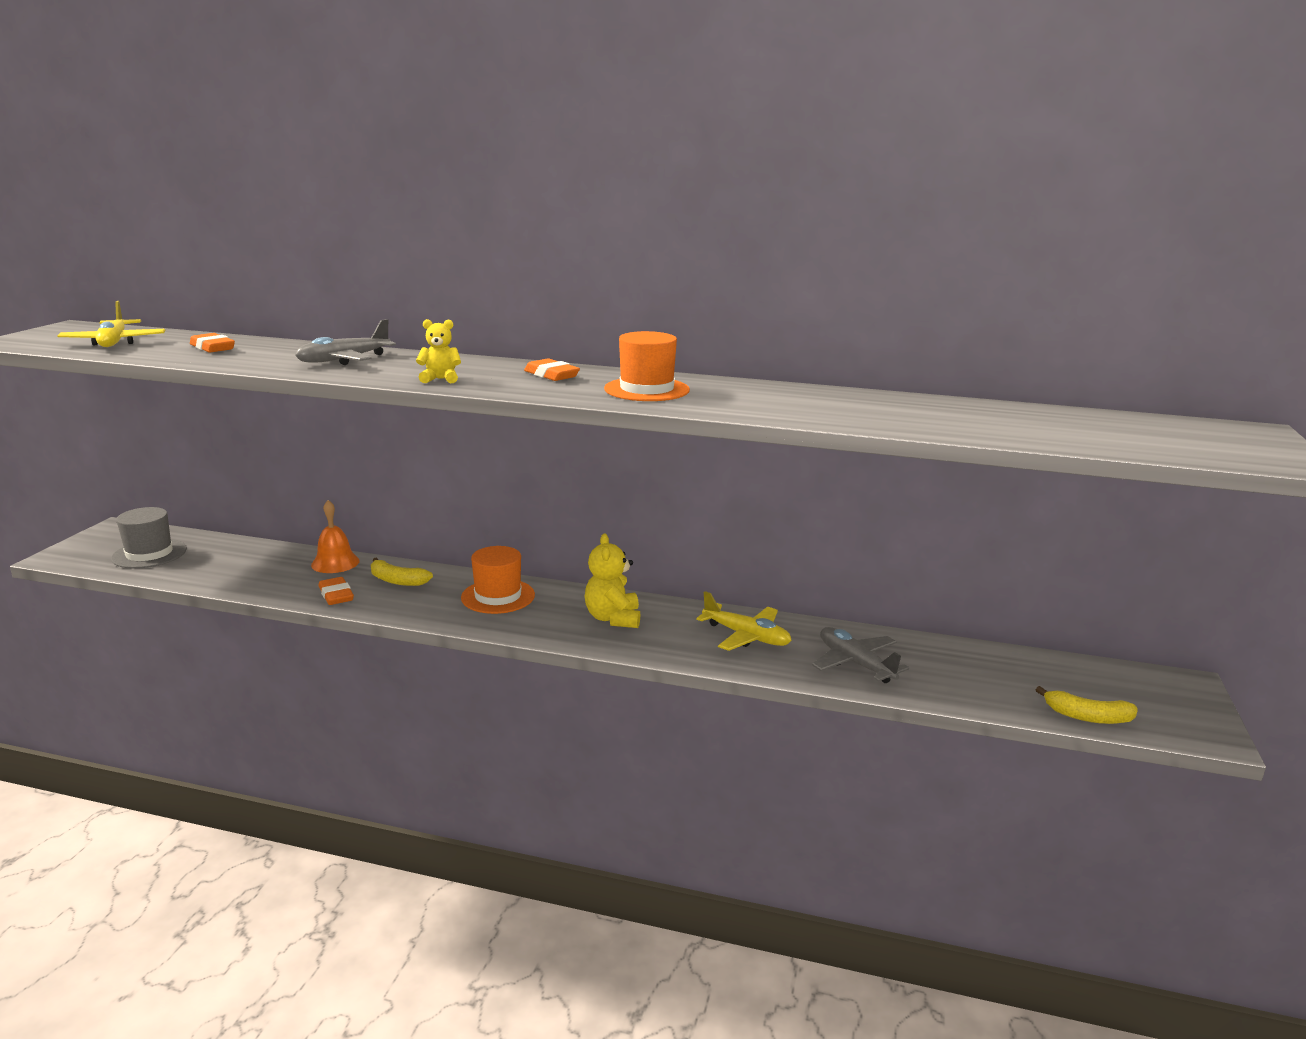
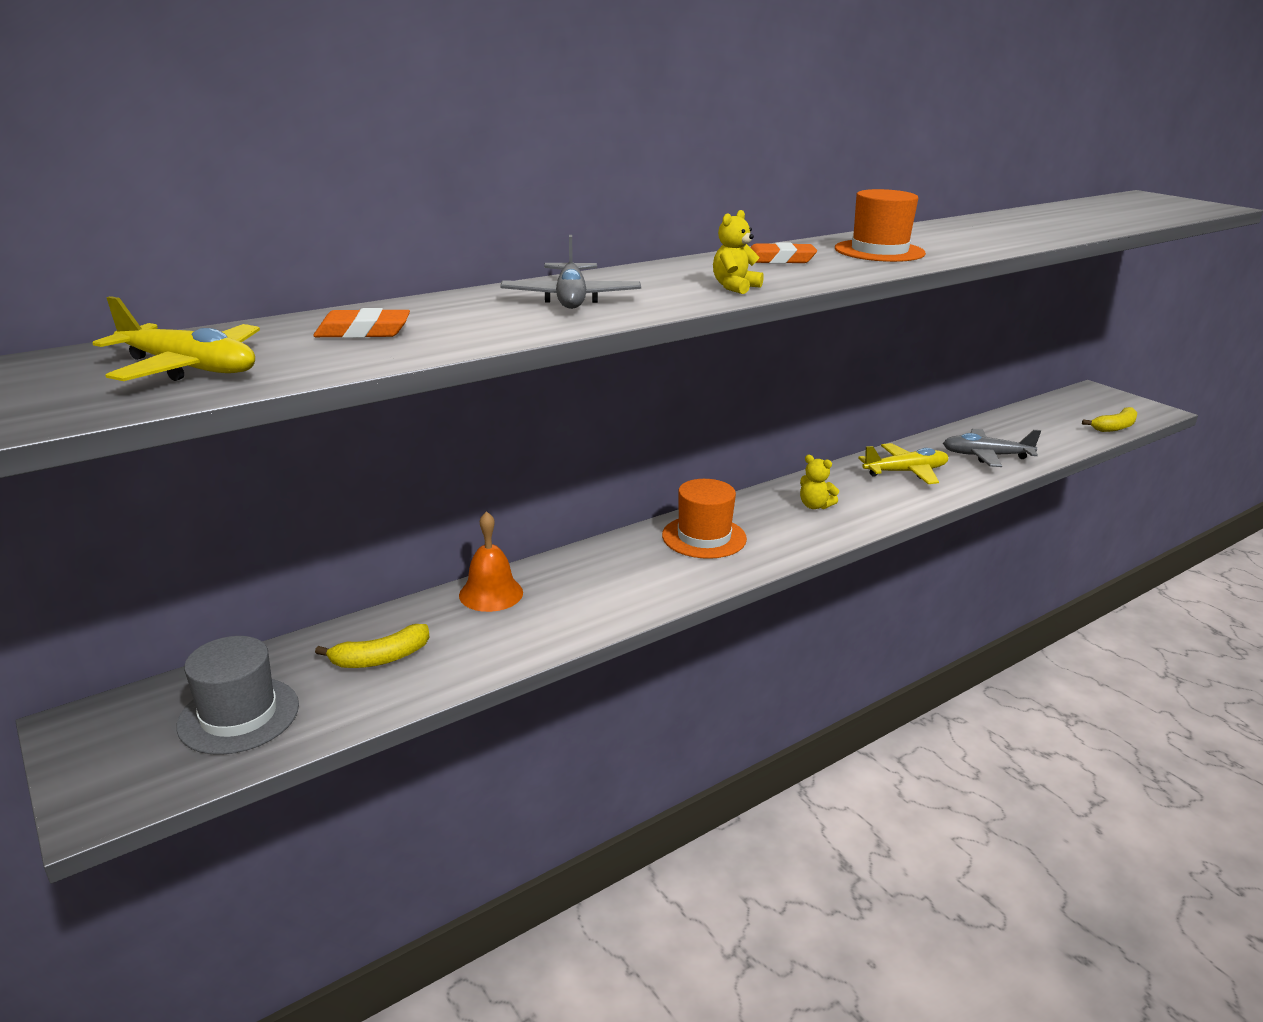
camera: 50 degrees left, 5 degrees up
(336, 595) = (581, 617): orange eraser -> none
(397, 580) = (594, 573): yellow banana -> yellow banana (381, 658)
(613, 618) = (815, 506): yellow teddy bear -> yellow teddy bear, size x0.62

